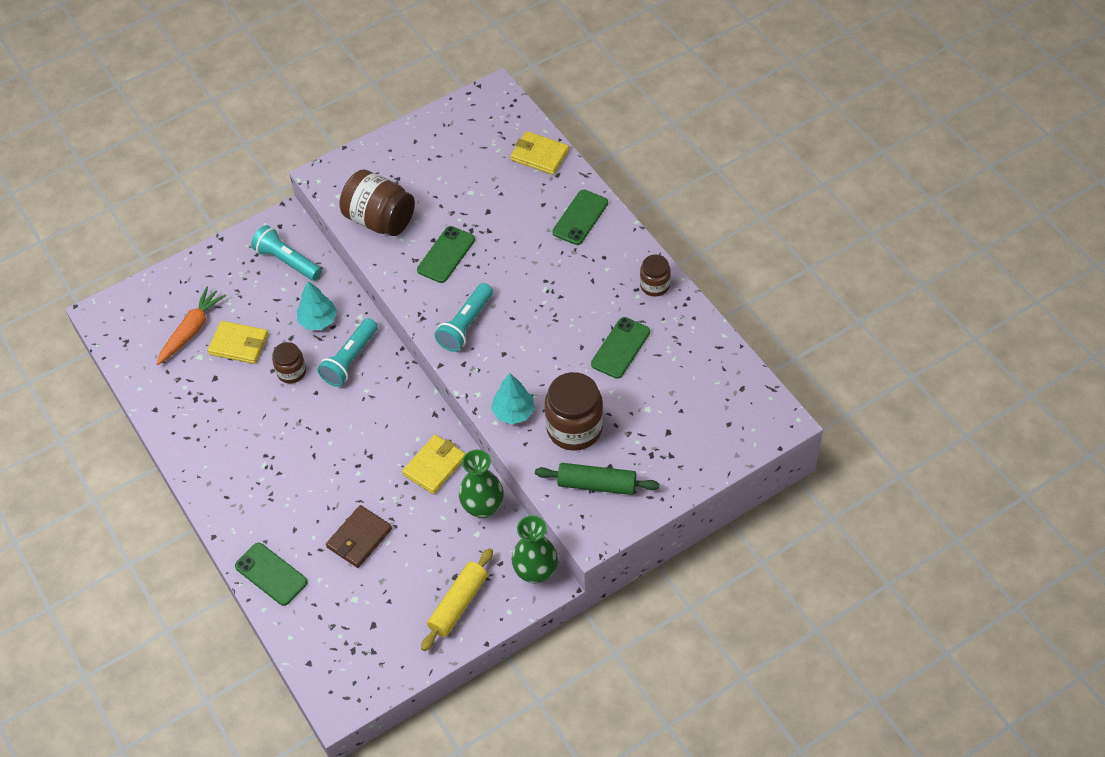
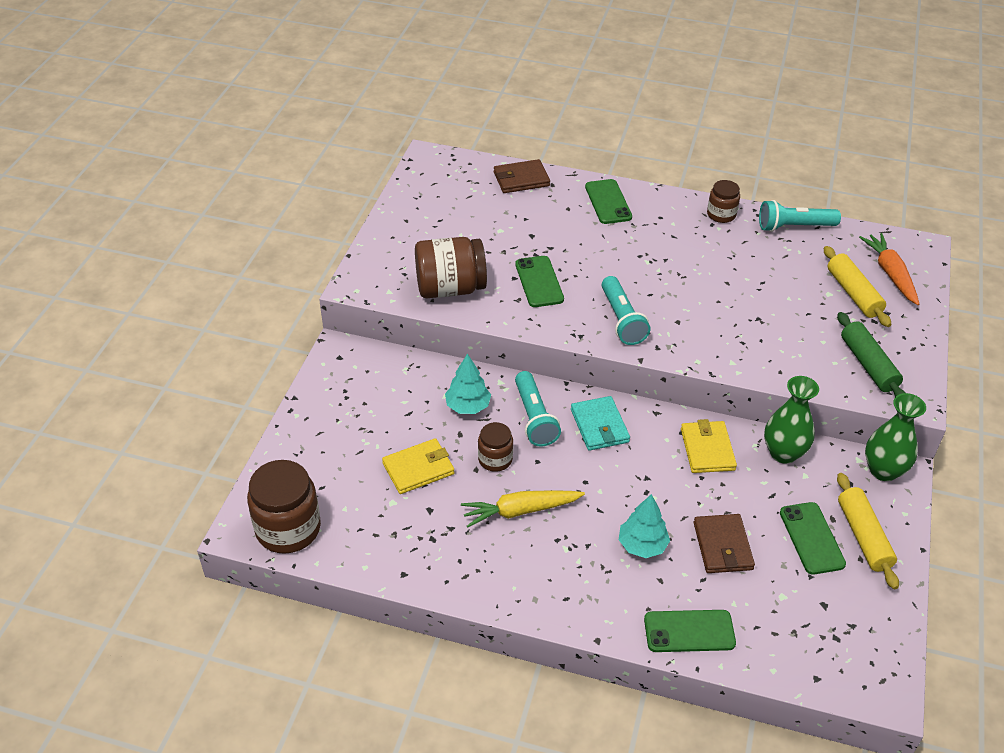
camera: 45 degrees left, 10 degrees down
(191, 330) = (357, 486): orange carrot -> orange carrot (890, 274)
(265, 419) = (520, 511): none -> yellow carrot
(287, 261) = (381, 379): turquoise flashlight -> turquoise flashlight (794, 227)
(385, 396) = (599, 426): none -> turquoise wallet
(513, 412) = (742, 356): turquoise tree -> turquoise tree (642, 545)
(539, 155) = (521, 179): yellow wallet -> brown wallet
(574, 428) = (799, 338): brown jar -> brown jar (288, 529)
(596, 484) = (868, 365): green rolling pin -> green rolling pin turned 75 degrees counterclockwise
(620, 348) = (755, 267): green phone -> green phone (811, 538)
(666, 422) = (853, 293): none -> yellow rolling pin

